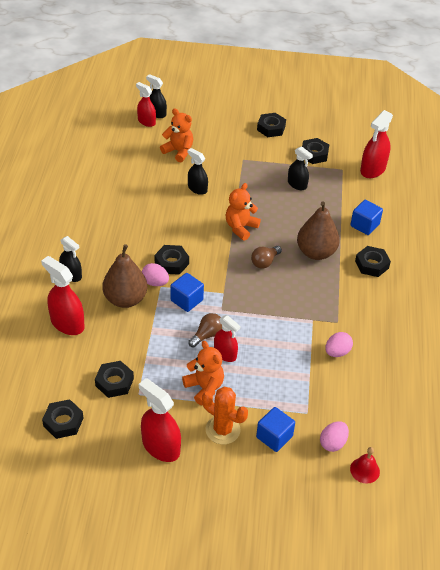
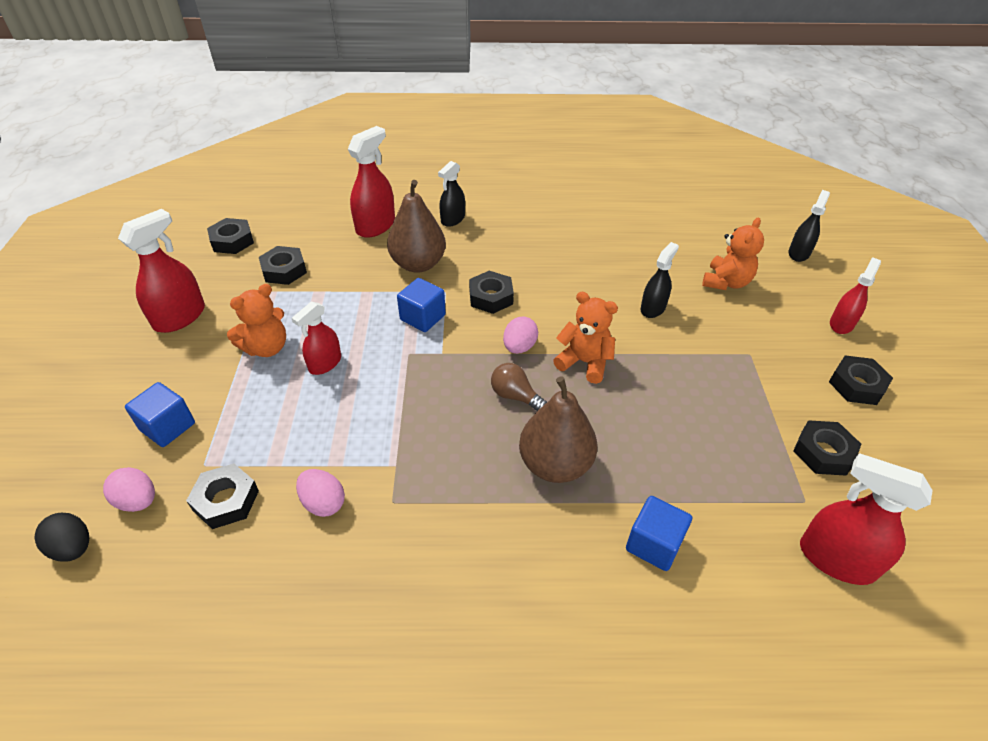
camera: 85 degrees right, 0 degrees up
(146, 121) = (773, 246): red spray bottle -> red spray bottle (841, 324)
(155, 282) = (451, 286): pink egg -> pink egg (519, 347)
(207, 335) = (359, 342): brown light bulb -> none
(222, 430) = (192, 371): orange cactus -> none
(297, 184) = (722, 430): black spray bottle -> none
(364, 470) = (73, 548): red bell -> black egg
(371, 264) = (545, 557): black nut -> black nut (226, 500)

